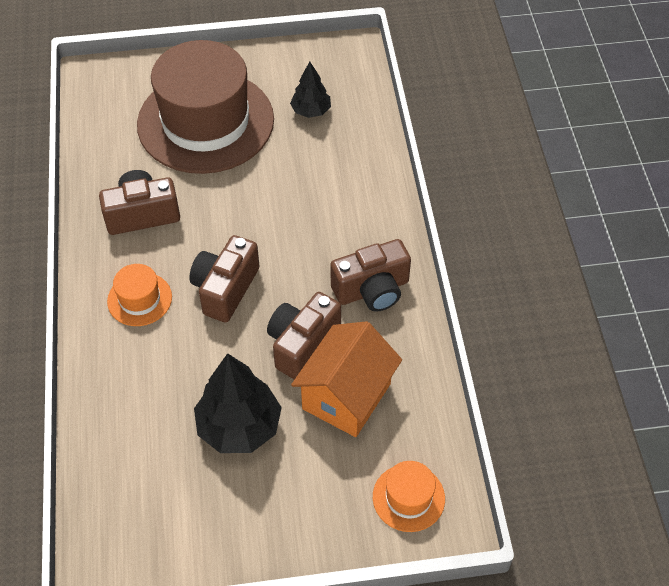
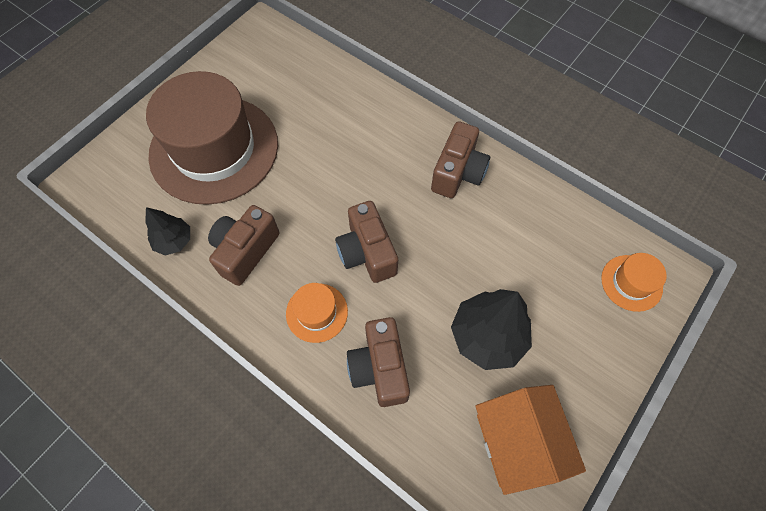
camera: 45 degrees left, 10 degrees up
(302, 344) = (459, 245): brown camera -> brown camera (379, 368)
(311, 111) = (280, 87): black tree -> black tree (174, 241)
(346, 396) = (524, 254): orange house -> orange house (517, 442)

